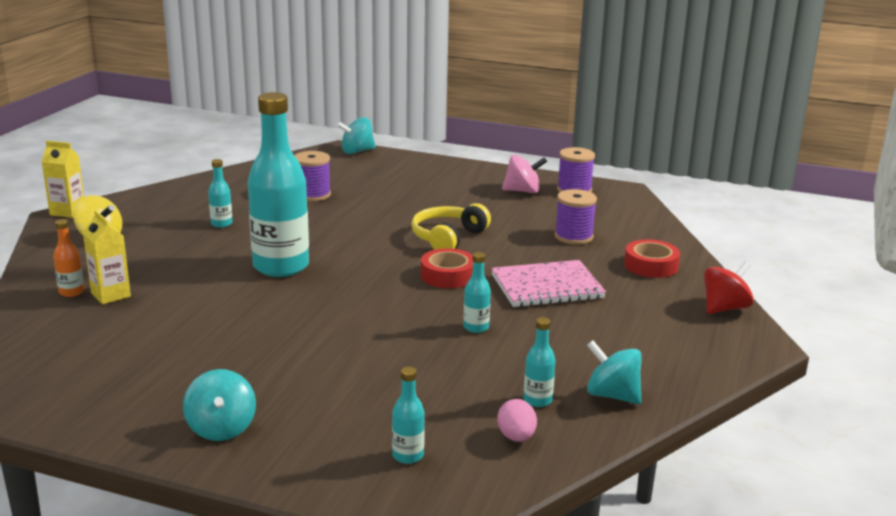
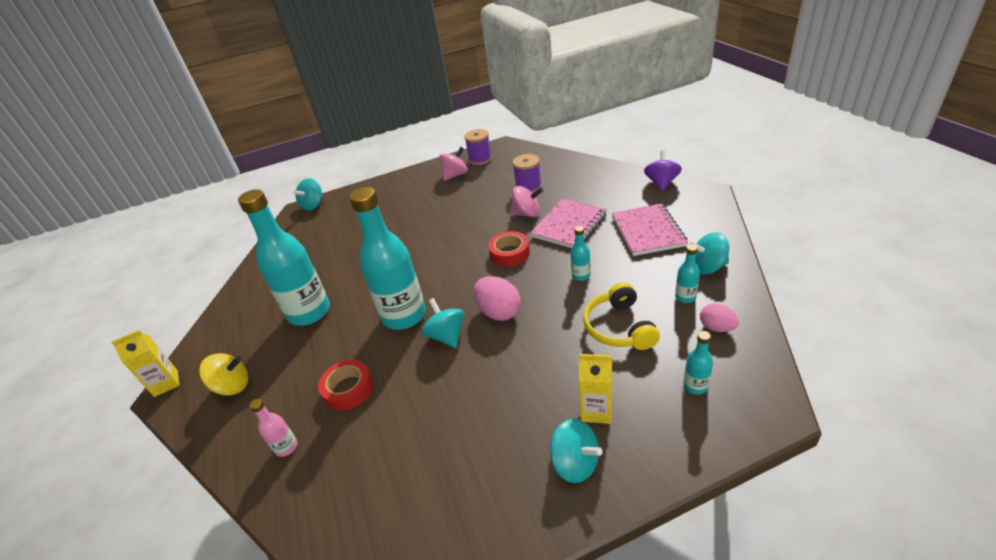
camera: 35 degrees left, 15 degrees up
(71, 292) = (286, 447): orange bottle -> pink bottle
(111, 295) = (322, 425): yellow carton -> yellow carton (596, 410)
(221, 224) = (309, 312): turquoise bottle -> turquoise bottle, size x2.41
(286, 298) = (447, 336): none -> turquoise spinning top
(312, 195) = (336, 252): purple spool -> none
(355, 309) = (499, 312): none -> pink egg
(448, 238) = (467, 229): yellow headphones -> yellow headphones (619, 327)
(526, 256) = (527, 214): none -> pink spinning top
(616, 335) = (648, 231): none -> pink notebook
(651, 265) = (591, 180): red tape -> red tape (348, 389)
(724, 308) = (661, 183): red spinning top -> purple spinning top

